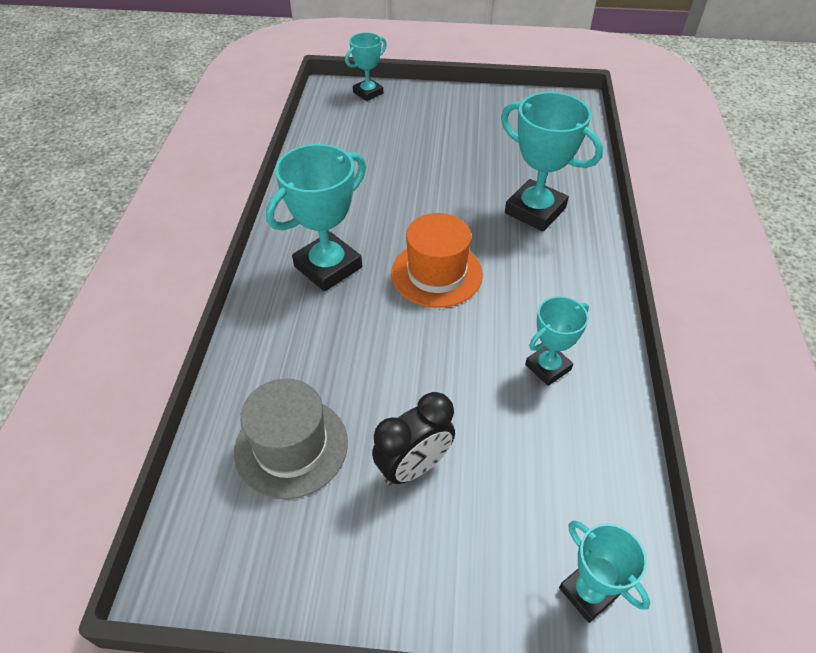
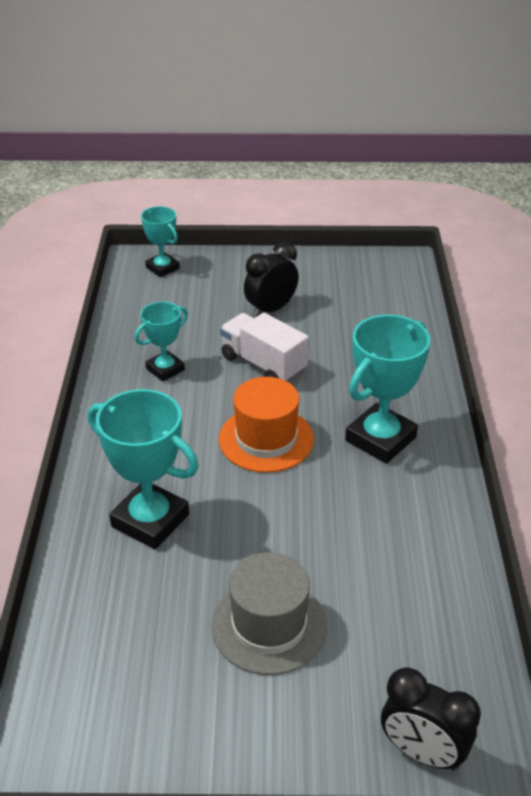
camera: 175 degrees right, 10 degrees down
(291, 446) = (360, 314): grey hat -> grey hat (269, 625)
(368, 93) = (422, 752): turquoise trophy -> black clock
(432, 367) = (263, 364): none -> white truck

